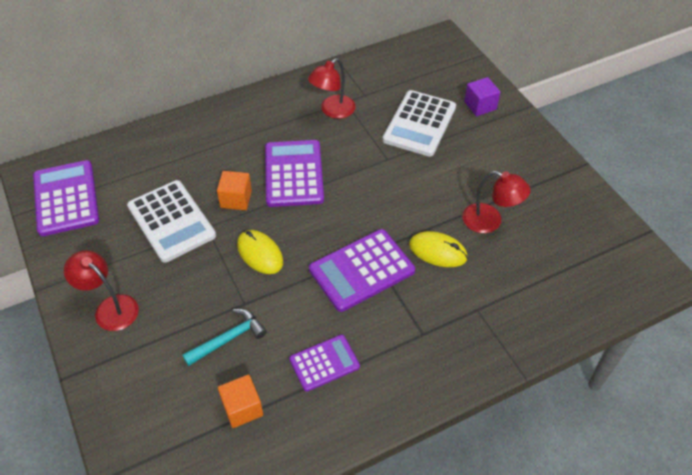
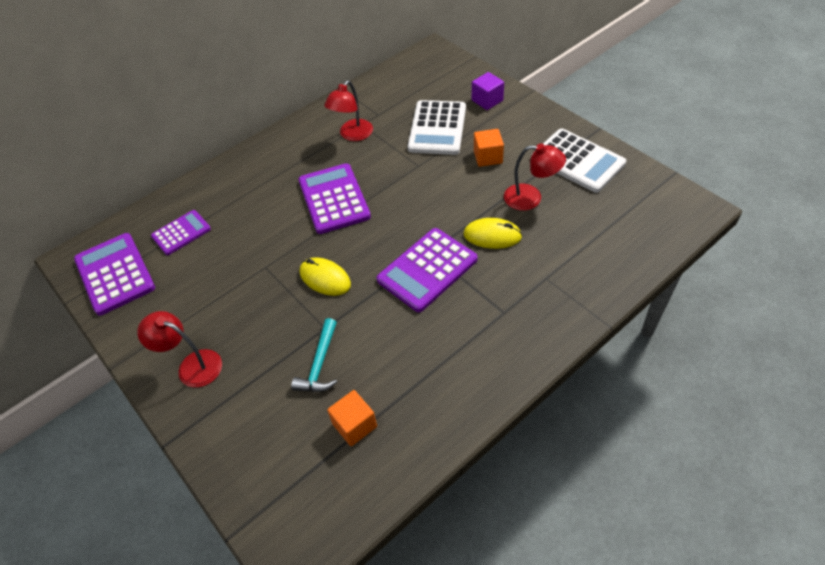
camera: 10 degrees left, 0 degrees up
(171, 221) = (228, 270): white calculator -> white calculator (577, 161)
(228, 339) = (320, 364): turquoise hammer -> turquoise hammer turned 150 degrees clockwise
(236, 199) = (285, 235): orange cube -> orange cube (488, 157)
(324, 363) = (420, 362): purple calculator -> purple calculator (181, 233)

